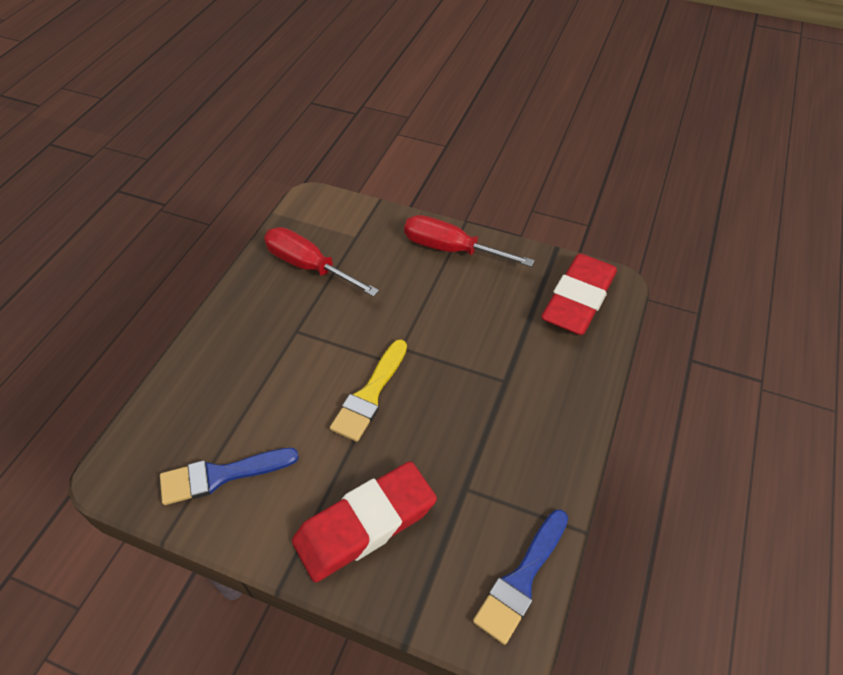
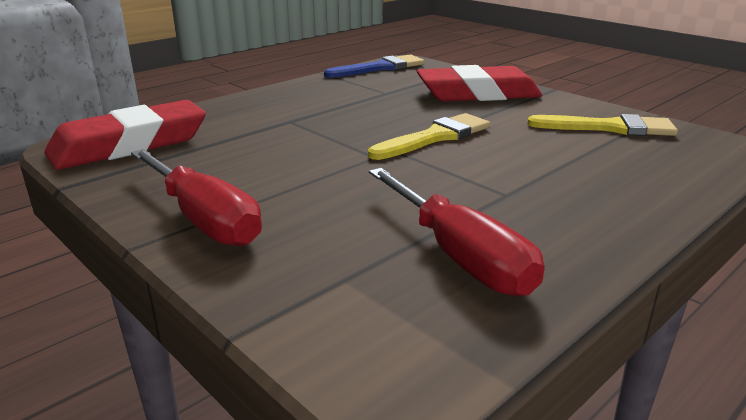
camera: 155 degrees left, 25 degrees down
(221, 475) = (609, 128): blue brush -> yellow brush

